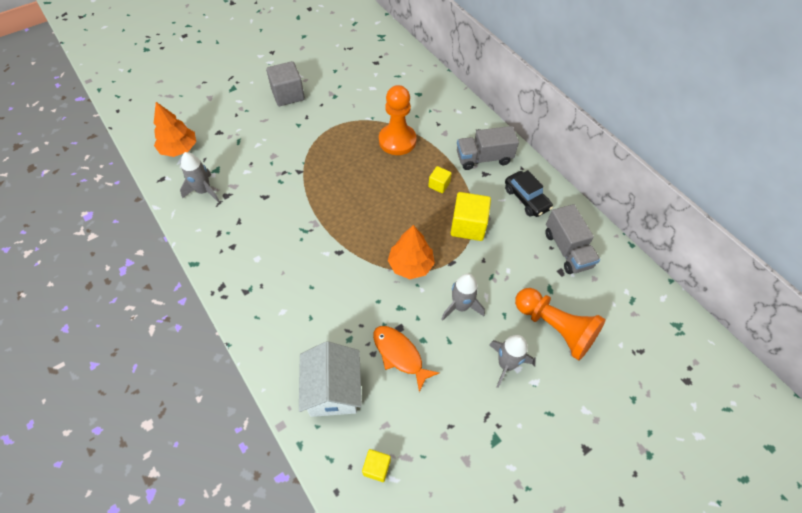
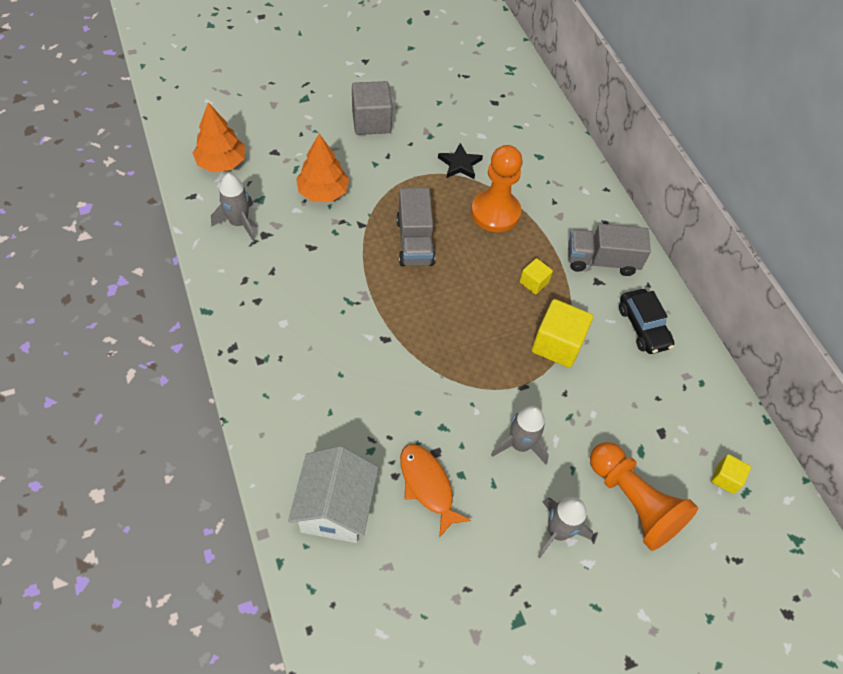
camera: 10 degrees right, 0 degrees up
(362, 111) = (460, 164): none -> black star
(376, 467) = (364, 614): yellow cube -> yellow cube (725, 478)
(411, 265) = (470, 377): orange tree -> orange tree (323, 192)
(567, 249) = (678, 406): grey truck -> grey truck (414, 242)

